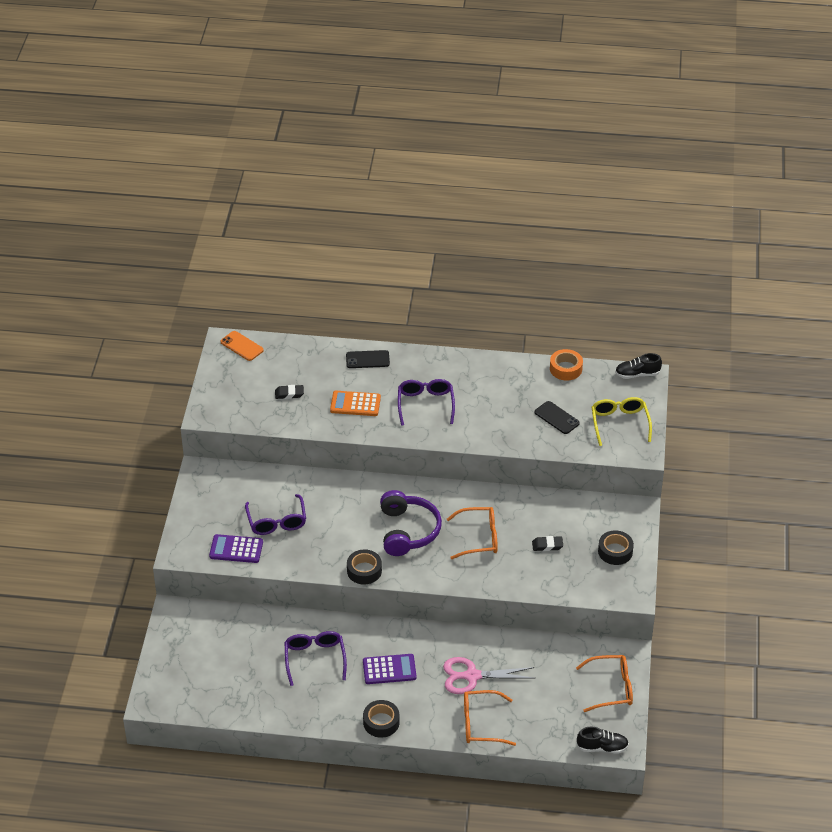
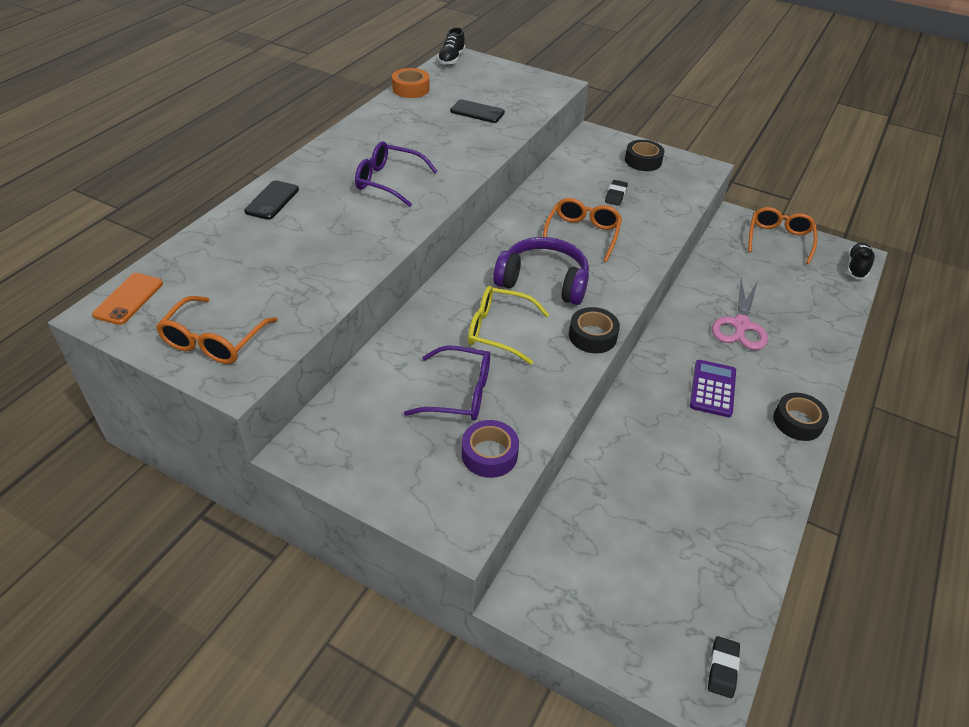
camera: 70 degrees left, 0 degrees up
(236, 549) = (489, 454): purple calculator -> purple tape
(242, 346) = (128, 299): orange phone -> orange phone turned 45 degrees counterclockwise
(289, 394) = (270, 281): black eraser -> black eraser (722, 669)
(315, 658) = (674, 454): purple glasses -> none
(355, 404) = (342, 231): orange calculator -> none
(481, 724) = (813, 339): orange glasses -> orange glasses (214, 341)
(556, 418) = (477, 112): black phone -> black phone turned 45 degrees clockwise
(619, 423) = (510, 84): yellow glasses -> yellow glasses (498, 330)

